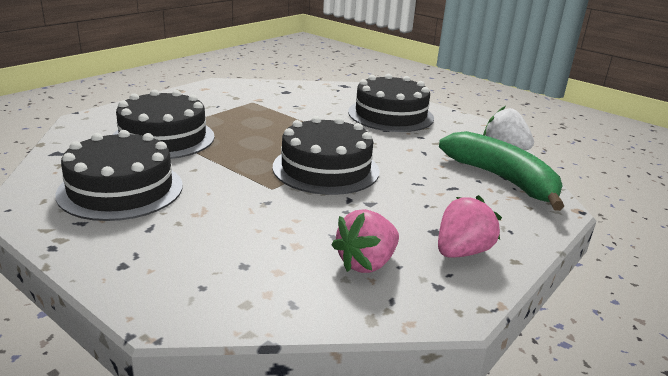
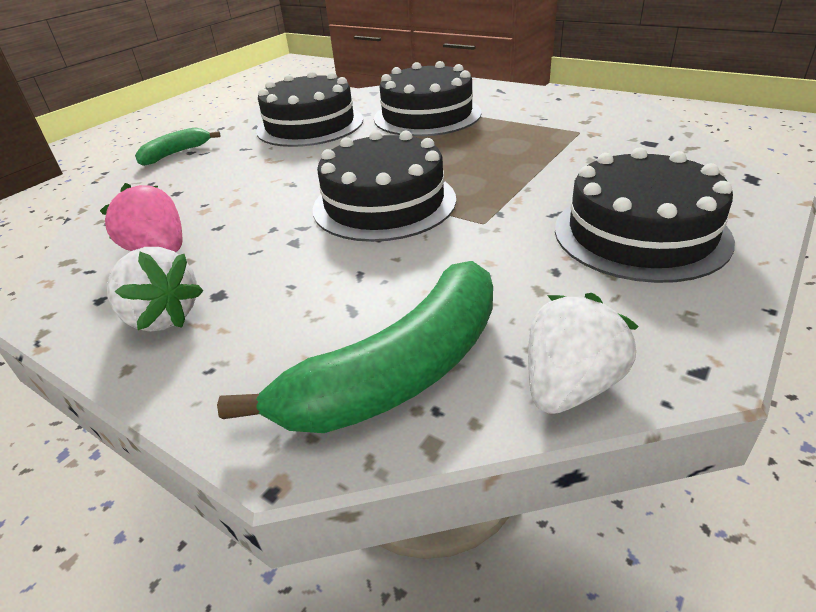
camera: 90 degrees right, 10 degrees up
(119, 276) = (175, 154): none -> green banana
(461, 252) = (162, 317): pink strawberry -> white strawberry

